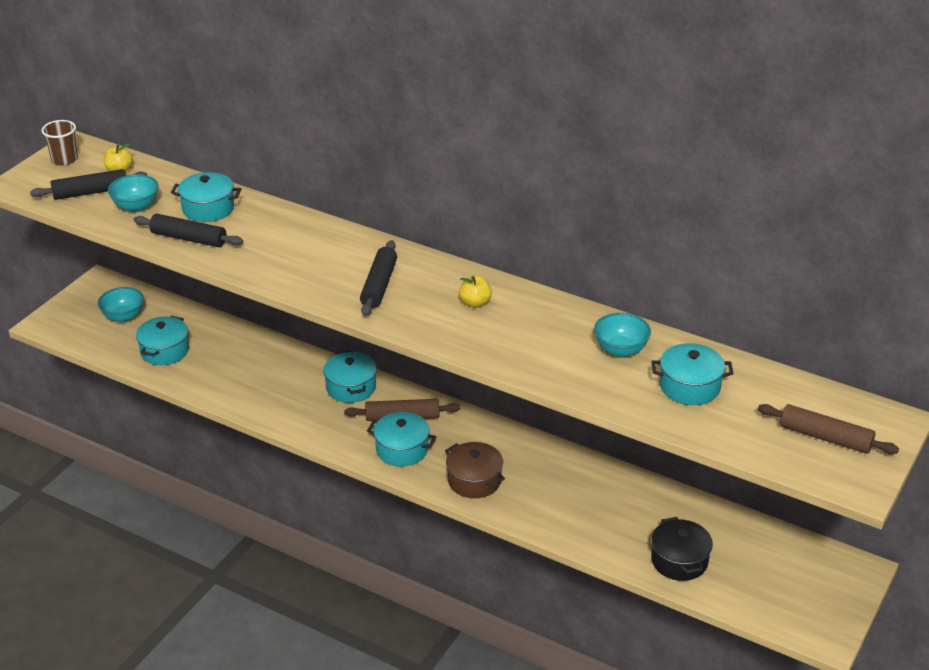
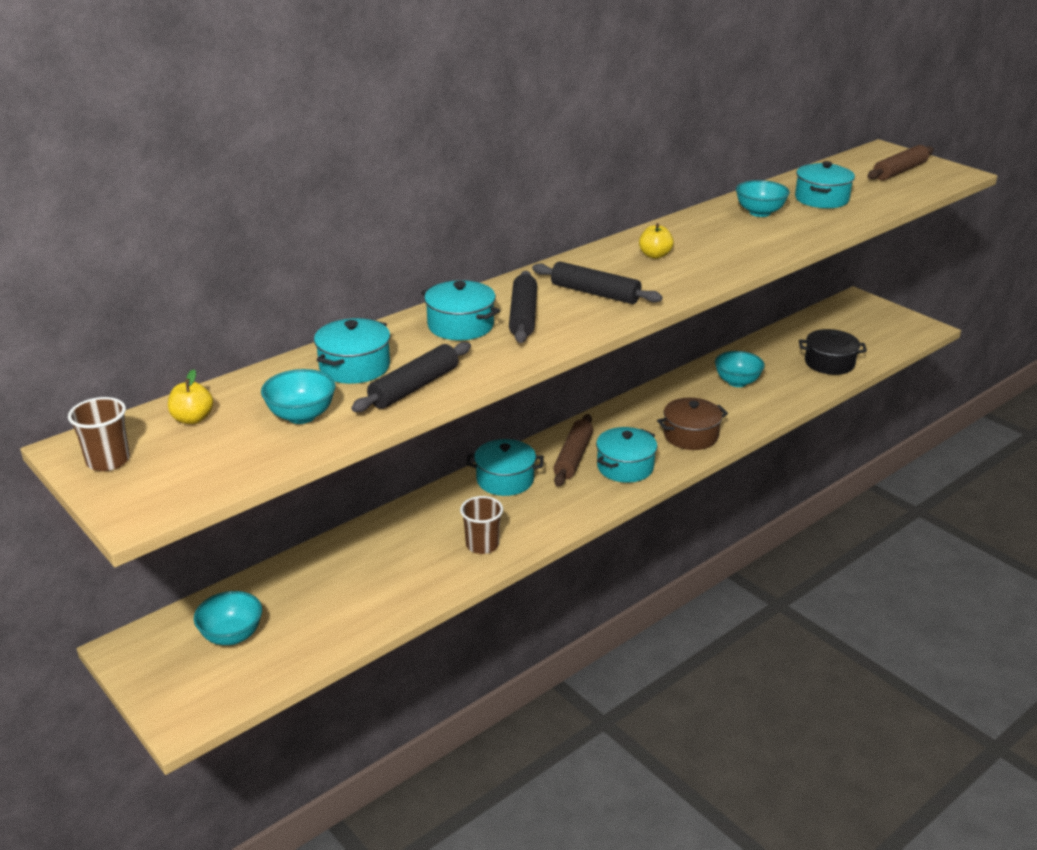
camera: 70 degrees left, 5 degrees down
(90, 192) = (228, 447): black rolling pin -> black rolling pin (523, 316)
(164, 351) = (338, 608): turquoise pot -> turquoise pot (460, 326)
(259, 397) = (482, 545): none -> brown cup
(594, 497) = (737, 382): none -> turquoise bowl

